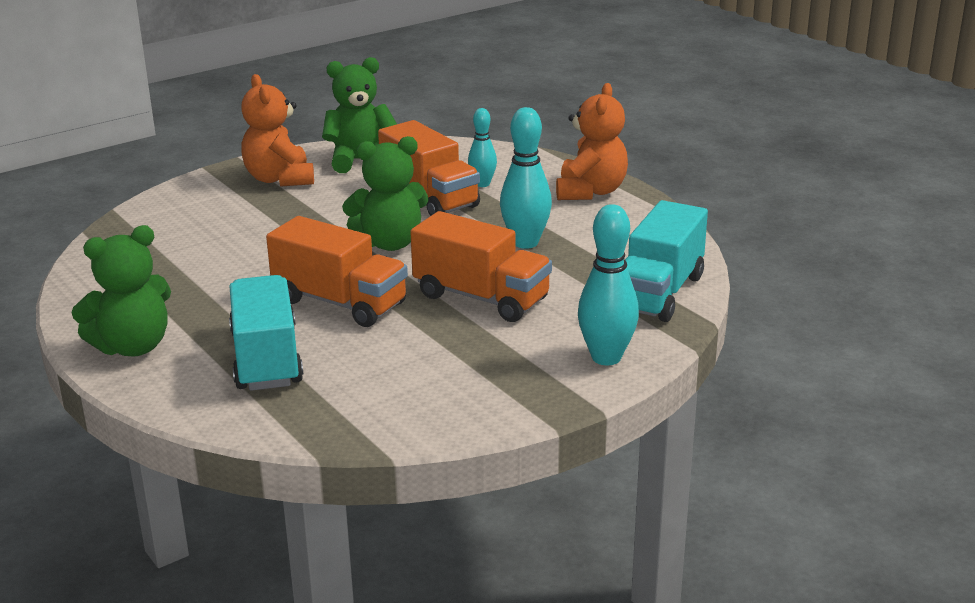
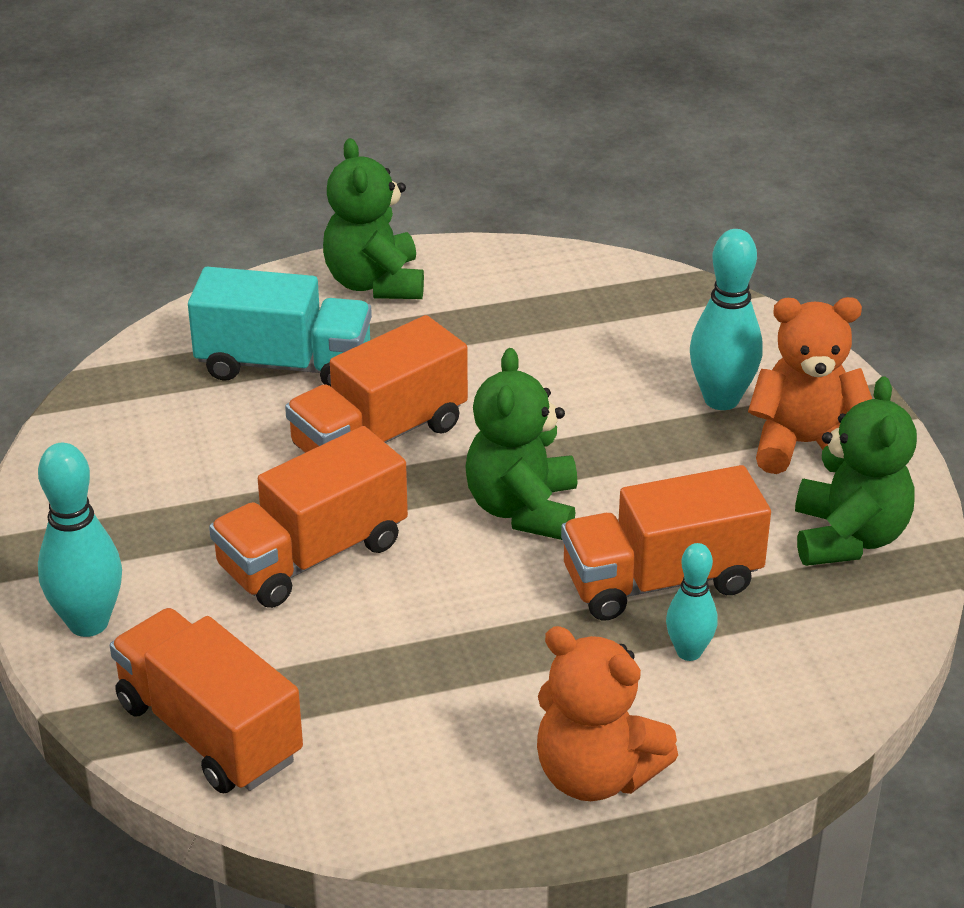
camera: 110 degrees right, 10 degrees up
(525, 242) = (448, 641): turquoise bowling pin -> turquoise bowling pin (721, 399)
(658, 293) = (209, 731): turquoise truck -> orange truck

